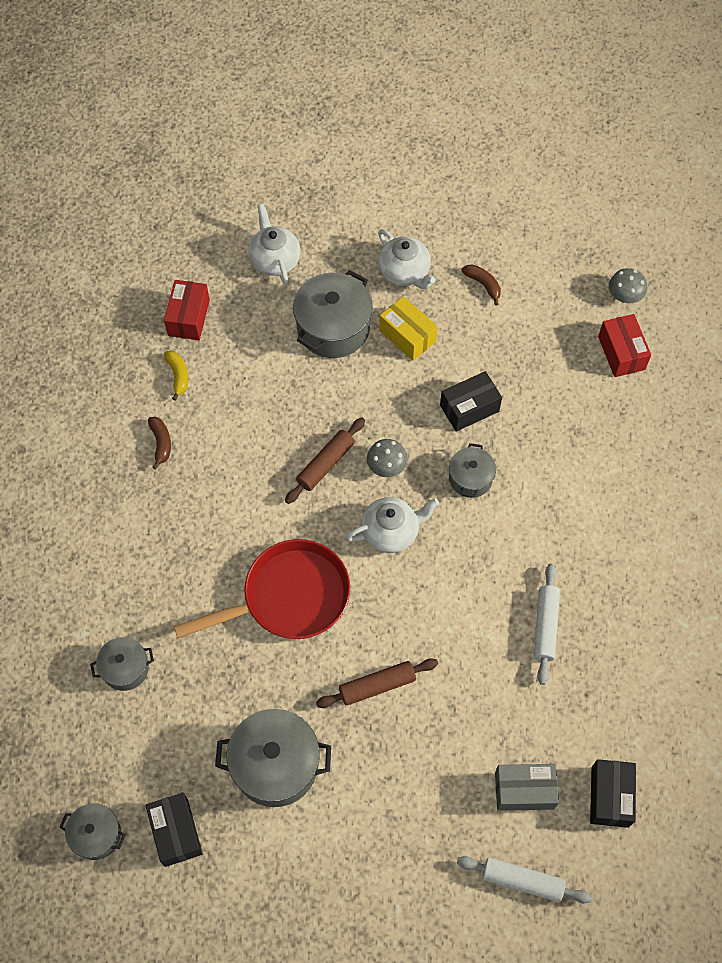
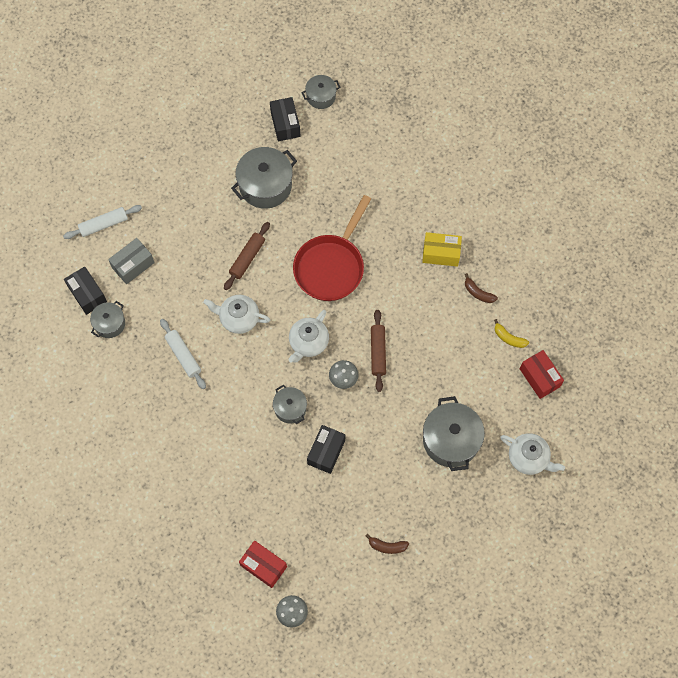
camera: 140 degrees right, 5 degrees up
(125, 668) = (379, 171): grey pot -> grey pot (110, 324)
(176, 832) = (285, 124): black box -> black box turned 45 degrees clockwise
(405, 272) = (442, 515): white teapot -> white teapot (238, 318)
(407, 336) = (402, 471): yellow box -> yellow box (441, 253)

